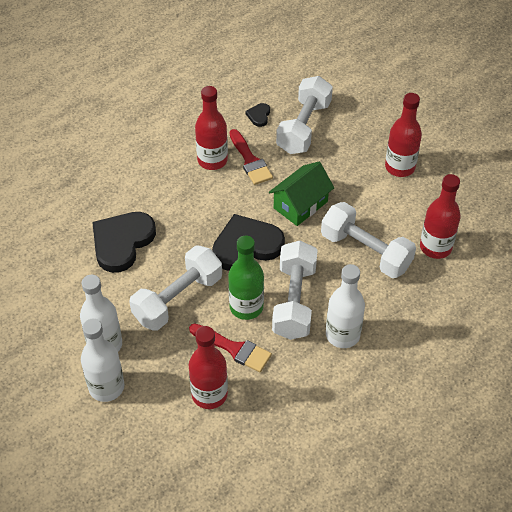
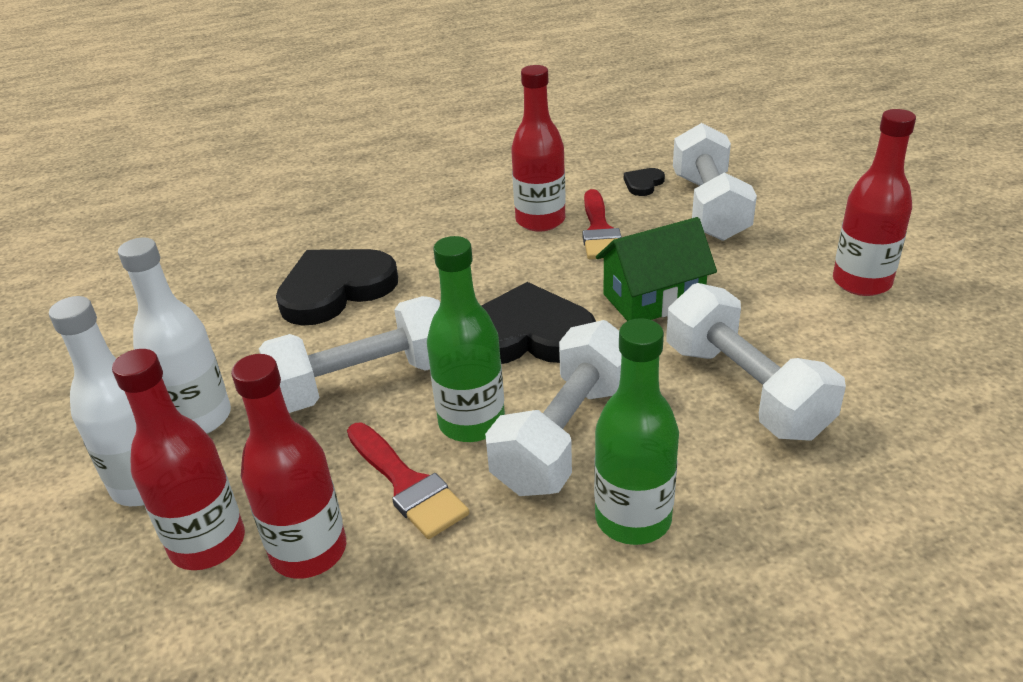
camera: 25 degrees right, 15 degrees down
(304, 127) = (709, 207): white dumbbell -> white dumbbell turned 45 degrees counterclockwise
(342, 335) = (633, 519): white bottle -> green bottle
(435, 247) = (896, 414): red bottle -> red bottle (208, 543)

